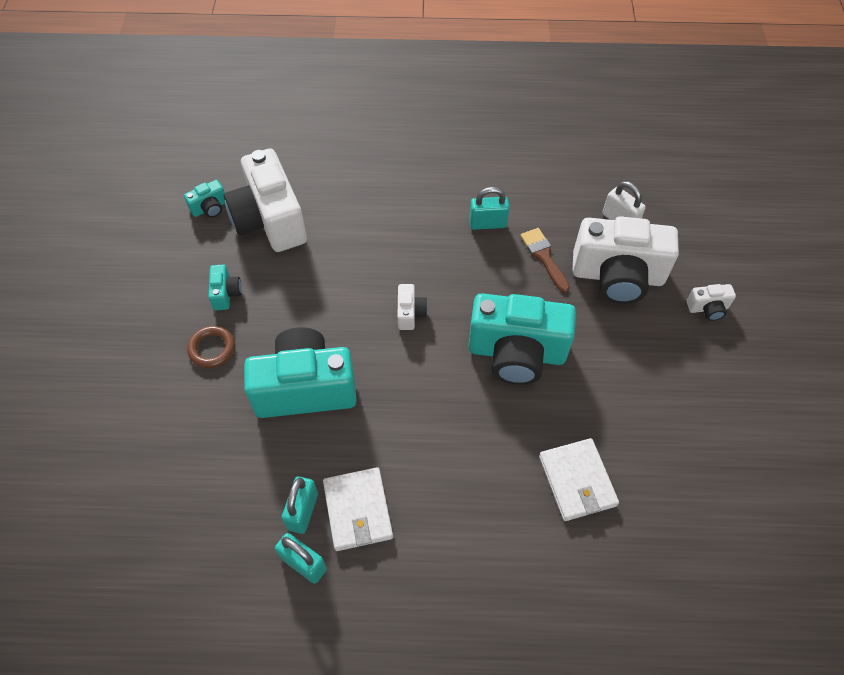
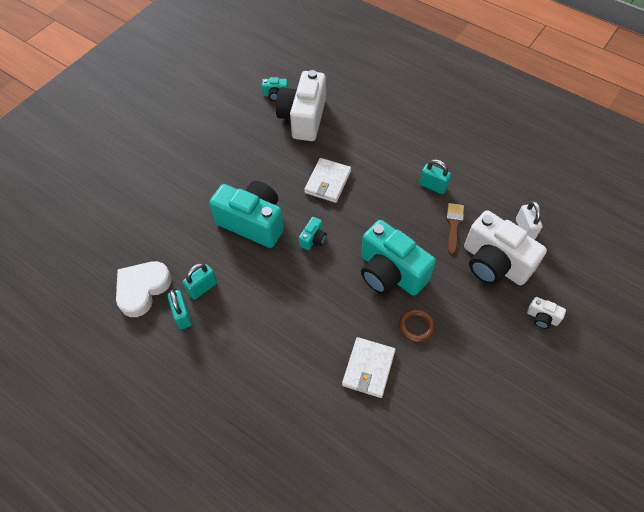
camera: 35 degrees right, 0 degrees up
(212, 349) = (220, 173): brown ring -> brown ring (416, 326)
(221, 565) = (142, 289): none -> white heart
(226, 293) = (249, 147): turquoise camera -> turquoise camera (313, 239)
(358, 510) = (231, 305): white wallet -> white wallet (328, 182)
(410, 313) = (343, 214): white camera -> none

